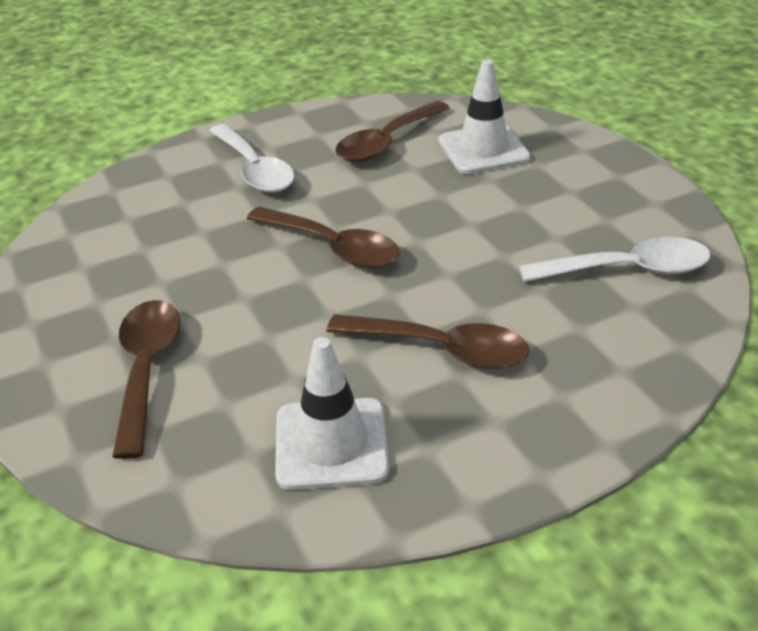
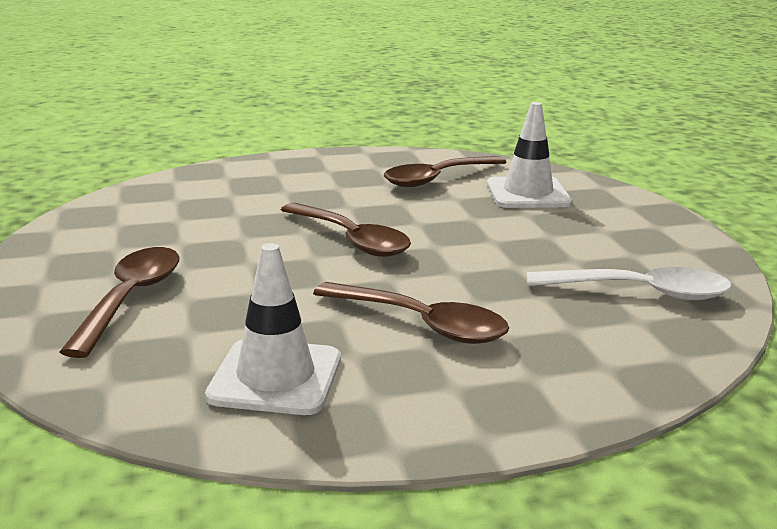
camera: 10 degrees right, 15 degrees down
(254, 169) = (306, 182): white spoon -> none

